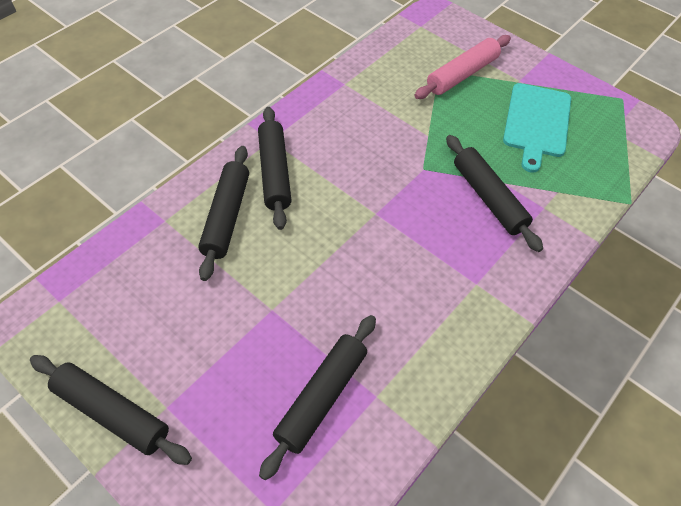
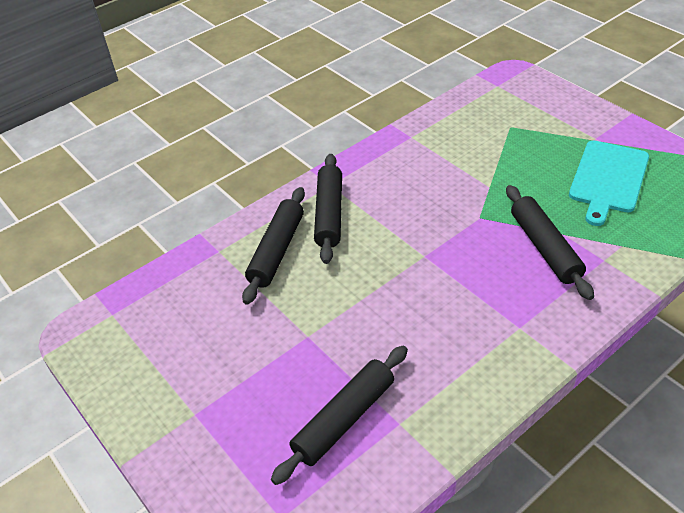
camera: 15 degrees right, 10 degrees down
(112, 413) = (144, 414): black rolling pin -> none
(462, 74) = (534, 131): pink rolling pin -> none

